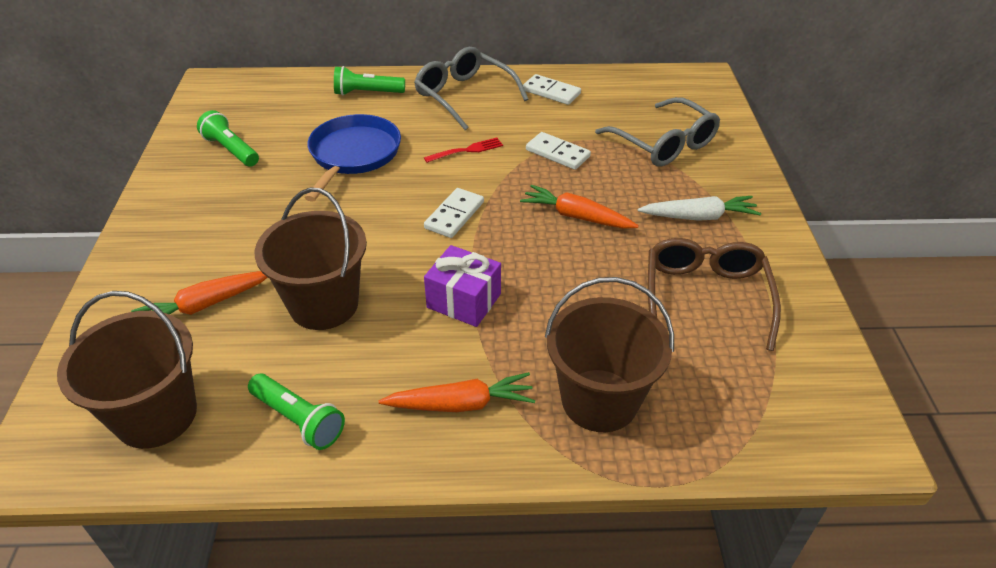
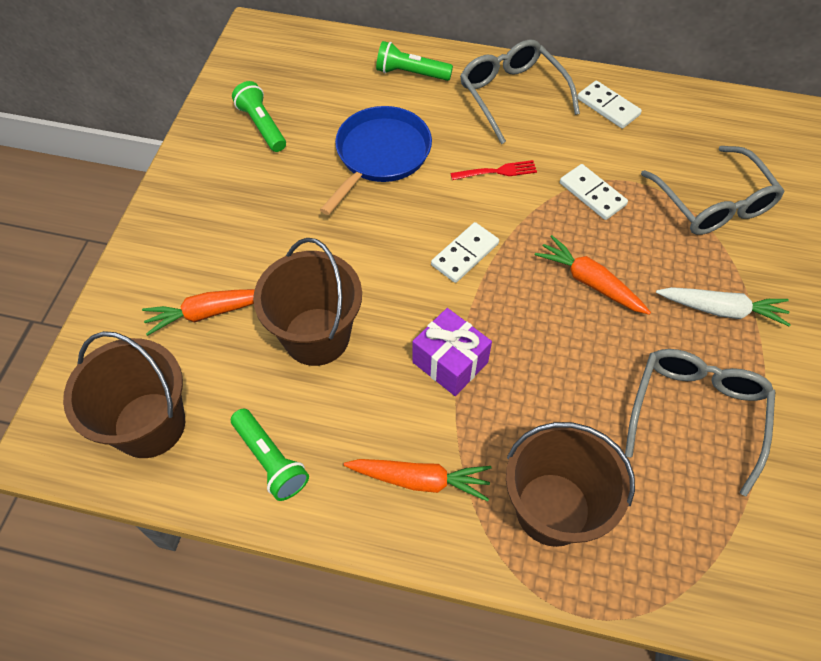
camera: 15 degrees right, 15 degrees up
(705, 297) = (696, 413): brown glasses -> grey glasses

